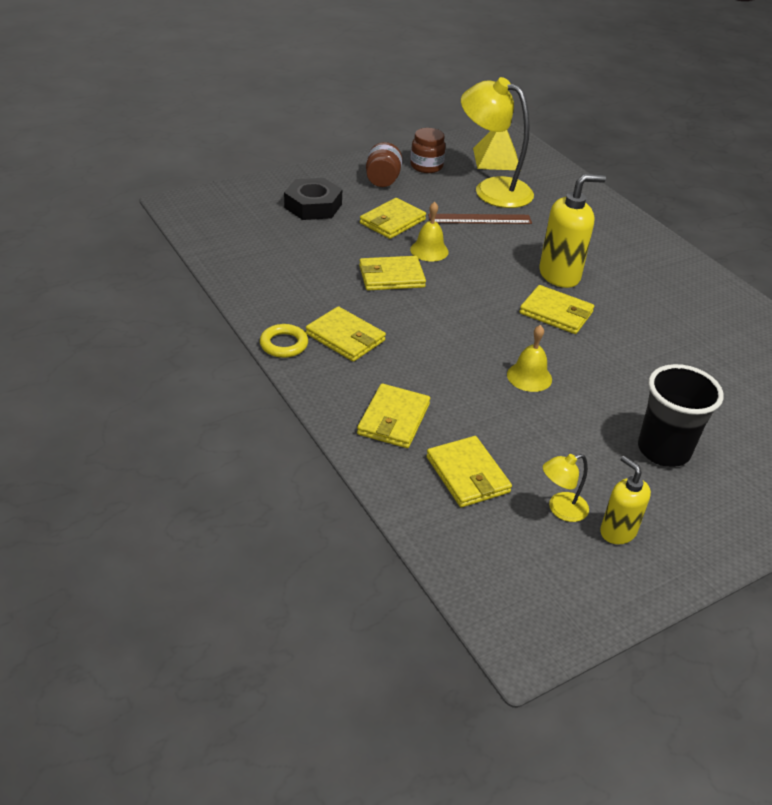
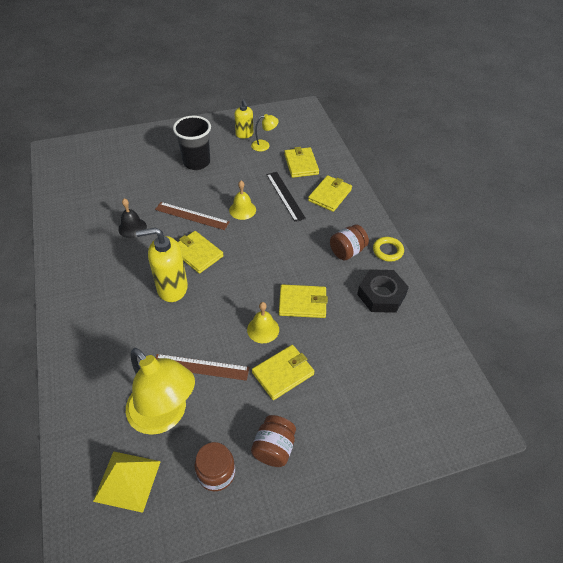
camera: 165 degrees left, 10 degrees up
(313, 206) = (353, 408): black nut -> black nut (381, 295)
(345, 337) = (347, 251): yellow wallet -> brown jar
(471, 408) = (285, 196): none -> black ruler
(600, 359) = (192, 216): none -> brown ruler
(670, 333) = (132, 228): none -> black bell

